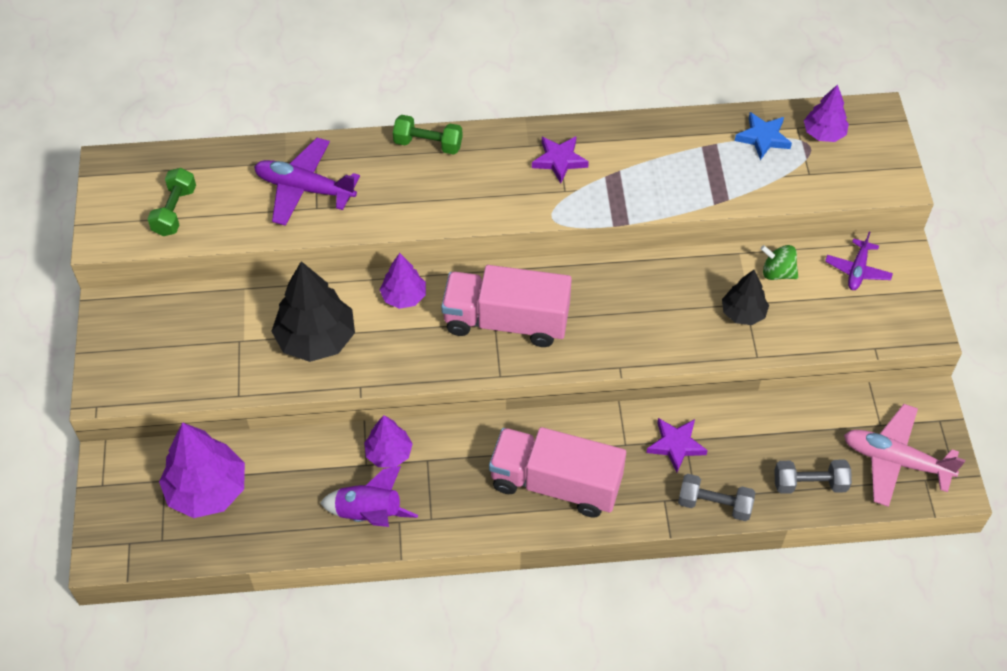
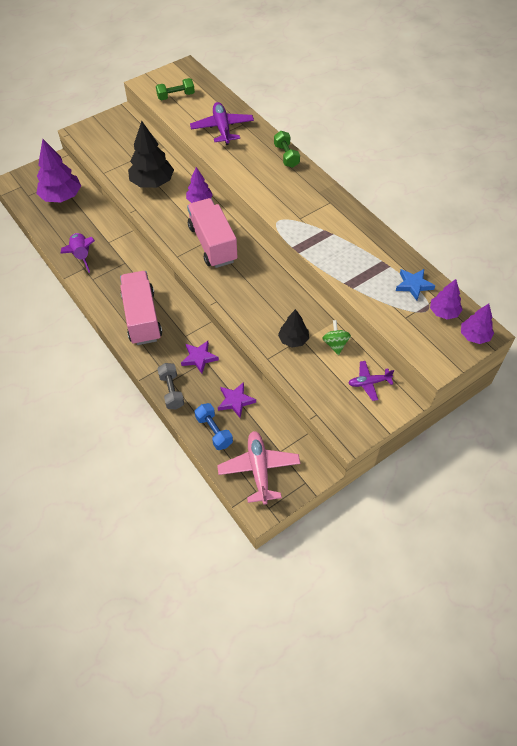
camera: 60 degrees right, 0 degrees up
(389, 453) = (119, 247): purple tree -> purple tree (474, 336)
(559, 160) = (318, 207): purple star -> purple star (235, 401)
(809, 484) = (214, 431): grey dumbbell -> blue dumbbell

